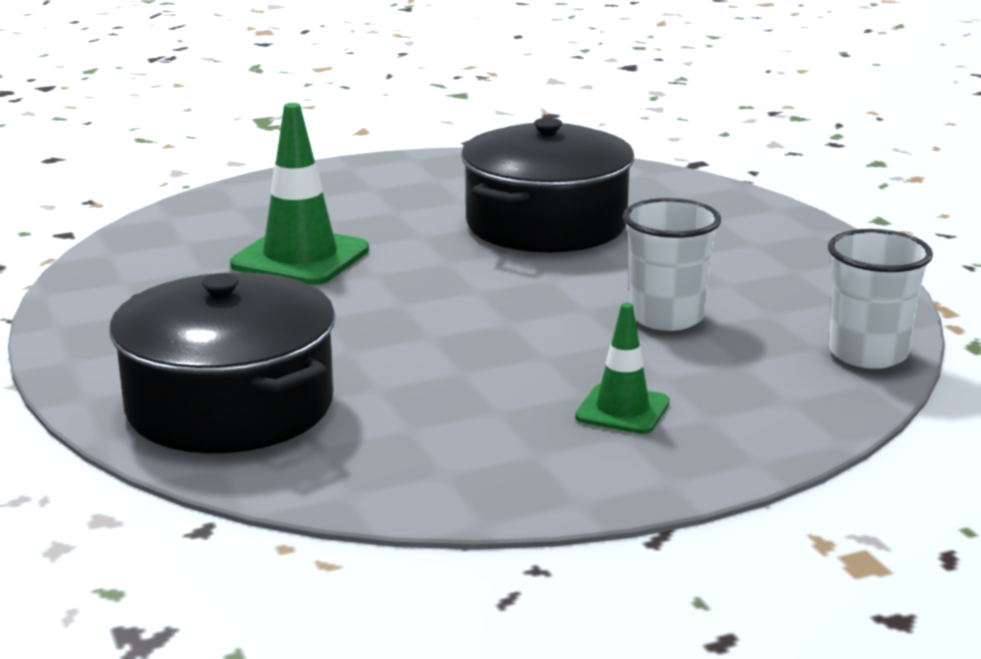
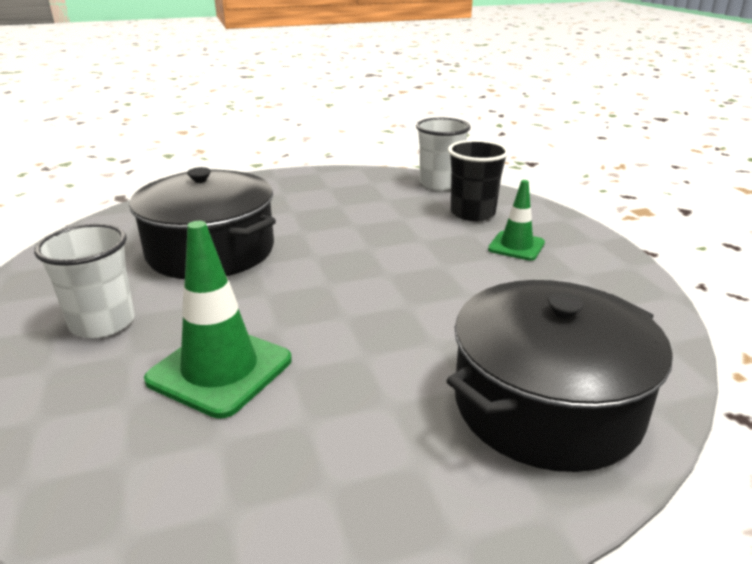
camera: 85 degrees left, 5 degrees up
(666, 317) = (388, 224): white cup -> white cup (102, 323)
(742, 380) = (472, 213): none -> black cup

